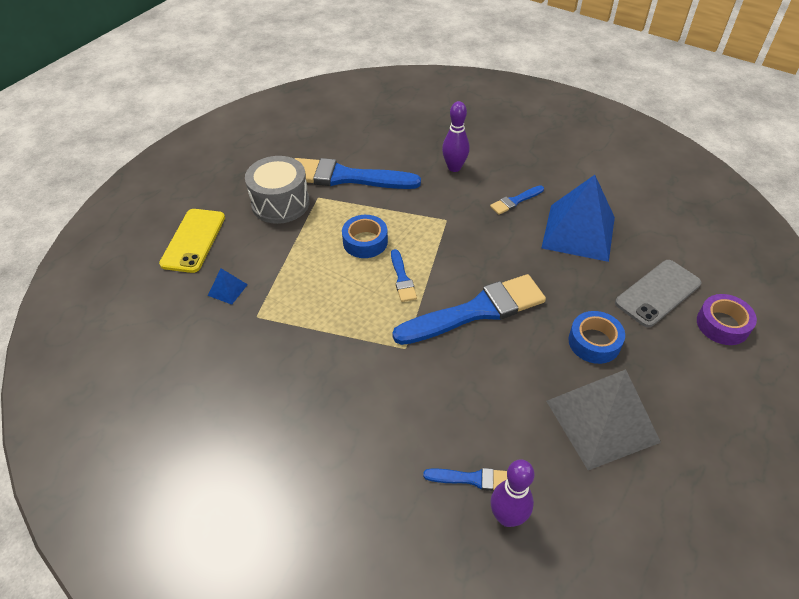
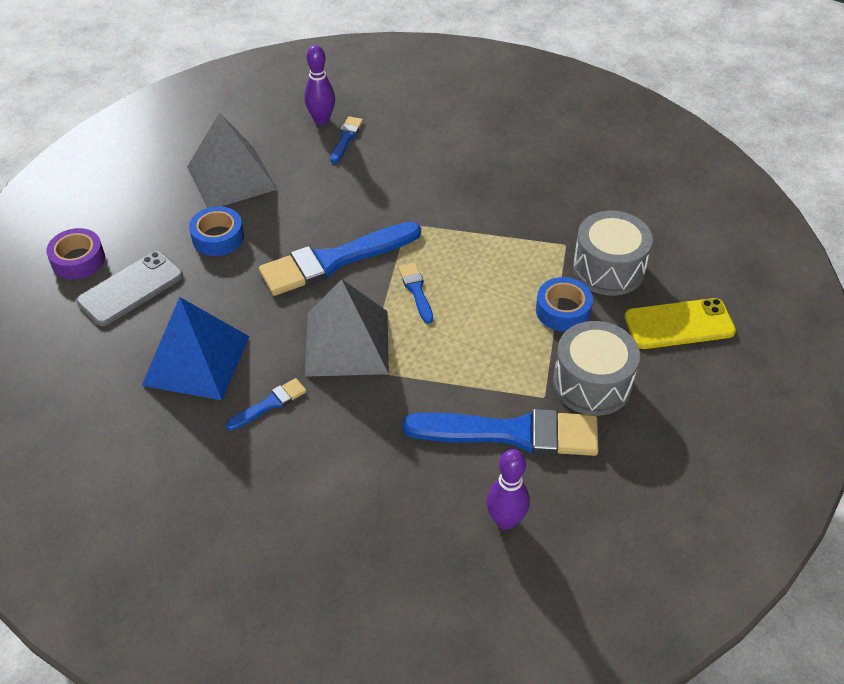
camera: 175 degrees right, 0 degrees up
(193, 240) = (679, 324): yellow phone -> yellow phone turned 75 degrees clockwise
(227, 290) = (608, 269): blue pyramid -> grey drum
(365, 242) = (466, 333): blue tape -> blue tape (563, 310)
(454, 167) = (353, 460): purple bowling pin -> purple bowling pin (505, 520)
(461, 239) = (346, 343): none -> grey pyramid
(472, 479) = (346, 138): blue brush -> blue brush turned 105 degrees clockwise

